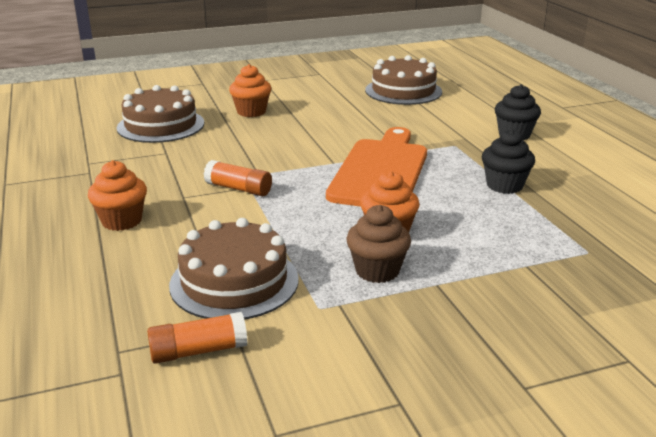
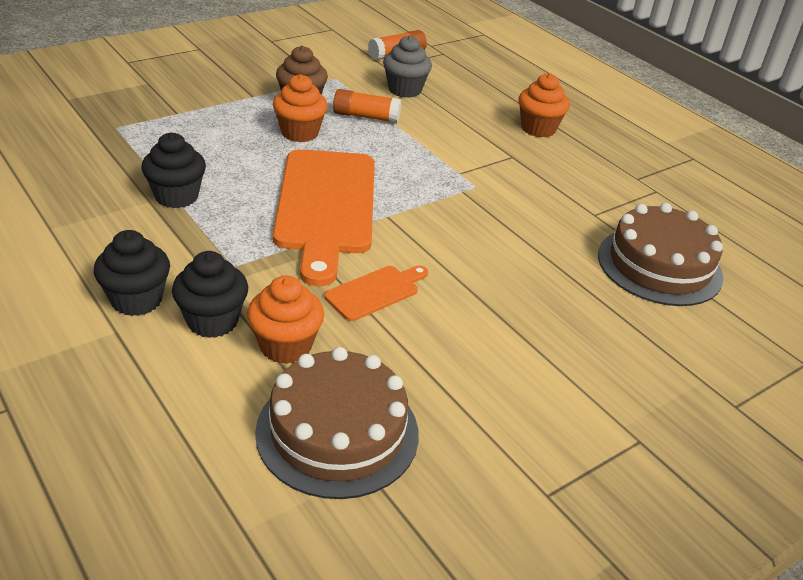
camera: 160 degrees right, 10 degrees up
(234, 281) = (405, 90): brown cake -> grey cupcake
(238, 189) = (467, 169): orange glue stick -> orange glue stick (366, 117)
(251, 112) = (568, 315): orange cupcake -> orange cupcake (285, 346)
(363, 128) = (375, 292): none -> orange cutting board
(466, 124) = (212, 321): none -> black cupcake

